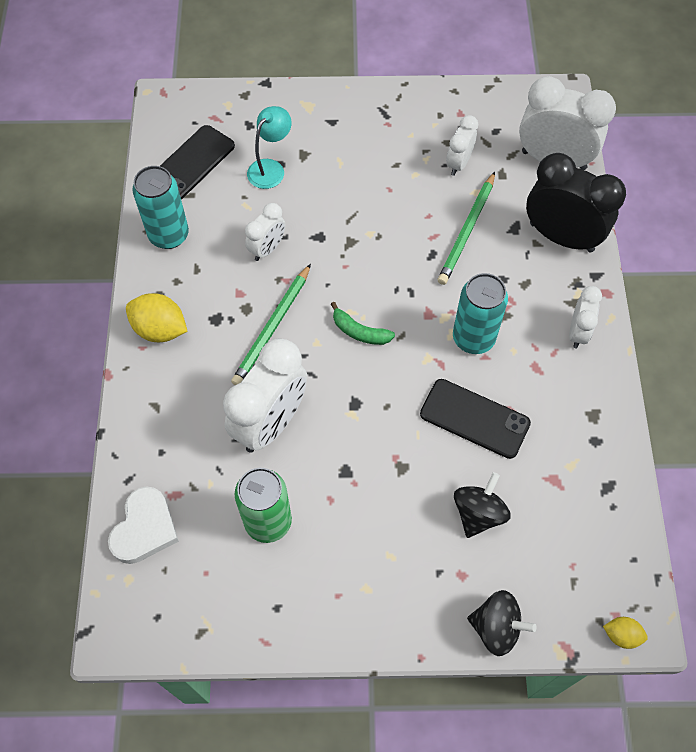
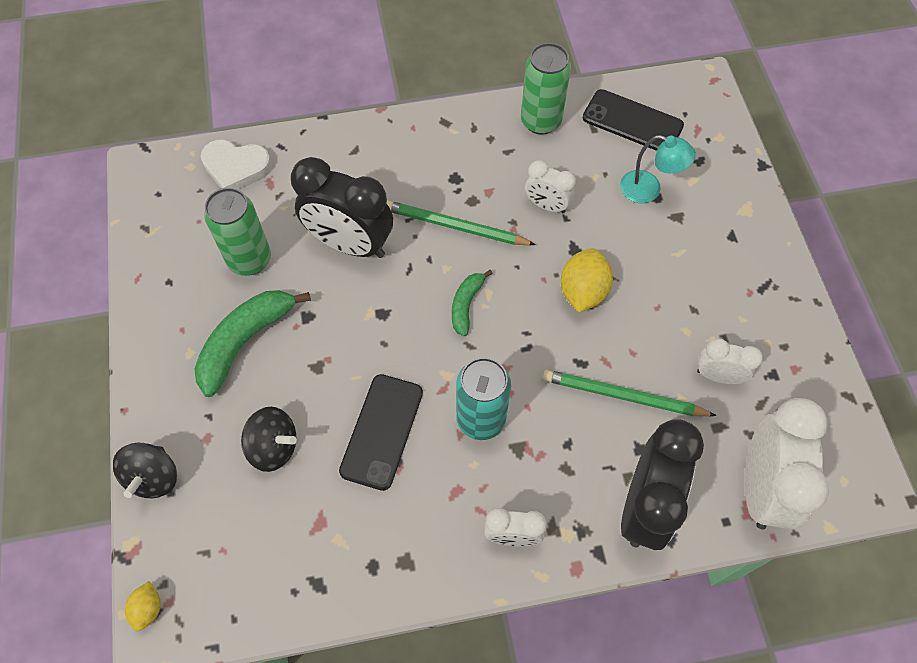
camera: 80 degrees right, 0 degrees up
(160, 329) = (434, 137): yellow lemon -> yellow lemon (583, 291)
(169, 235) = (540, 121): turquoise can -> green can
(271, 423) = (350, 244): white clock -> black clock
(363, 532) = (245, 342): none -> green banana

